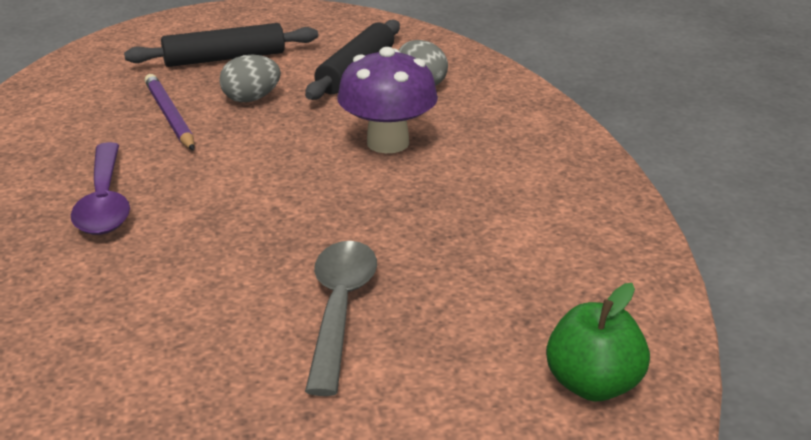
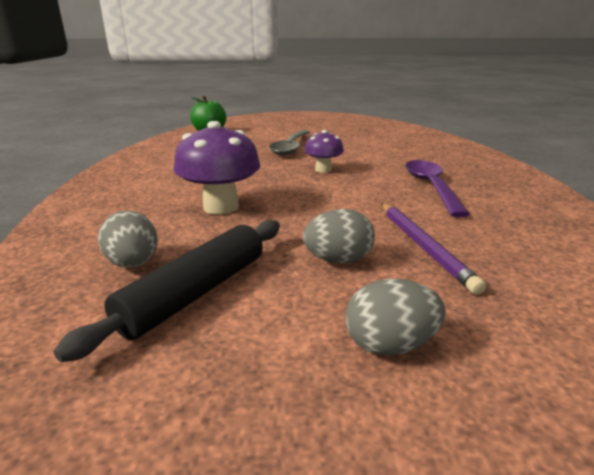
camera: 170 degrees left, 5 degrees down
(224, 58) = (390, 345): black rolling pin -> grey egg
(265, 230) = (323, 170): none -> purple mushroom

